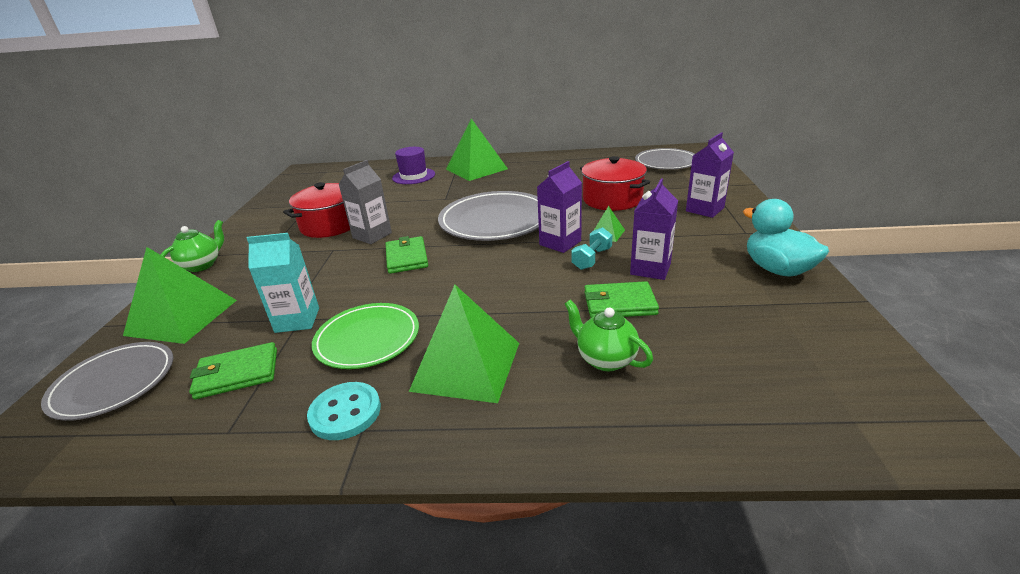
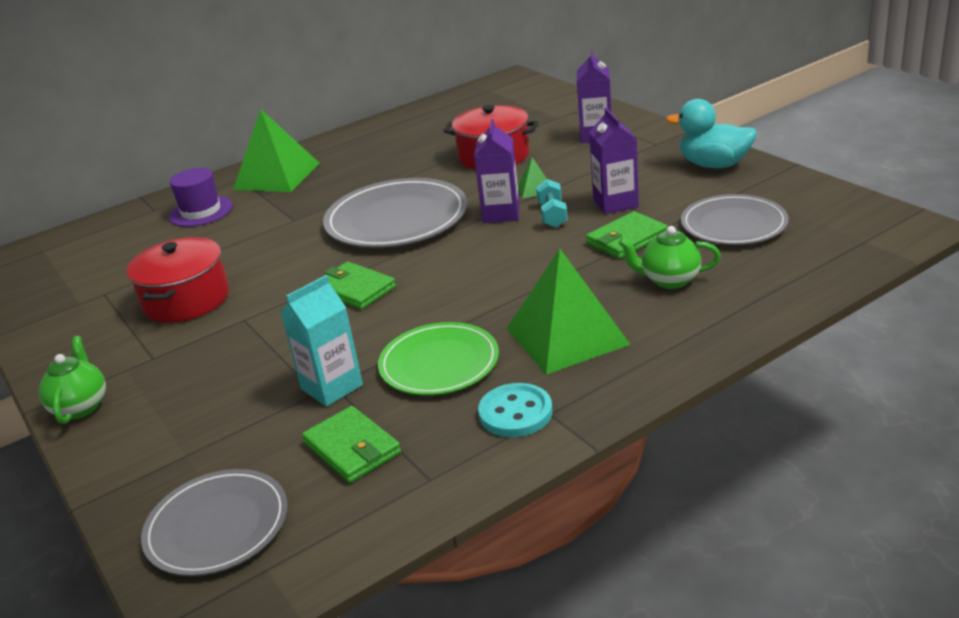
camera: 35 degrees left, 0 degrees up
(182, 317) = (173, 452): green pyramid -> none
(237, 374) = (352, 448): green wallet -> green wallet turned 75 degrees counterclockwise
(372, 235) = (269, 288): grey carton -> none
(666, 162) = (497, 101): grey plate -> grey plate (733, 224)

